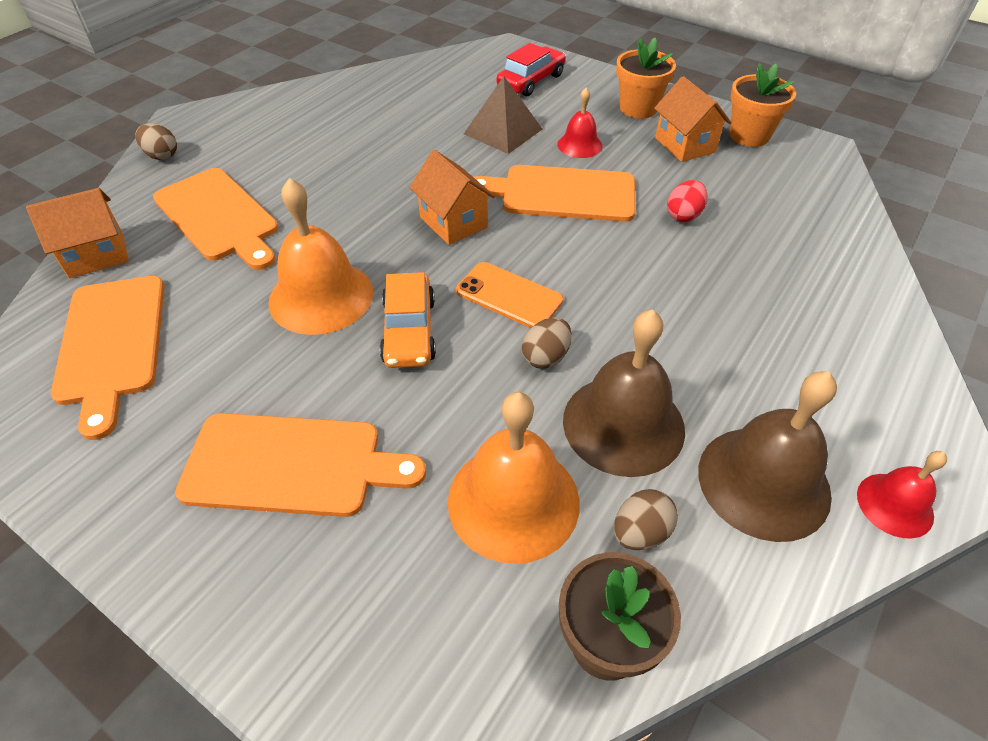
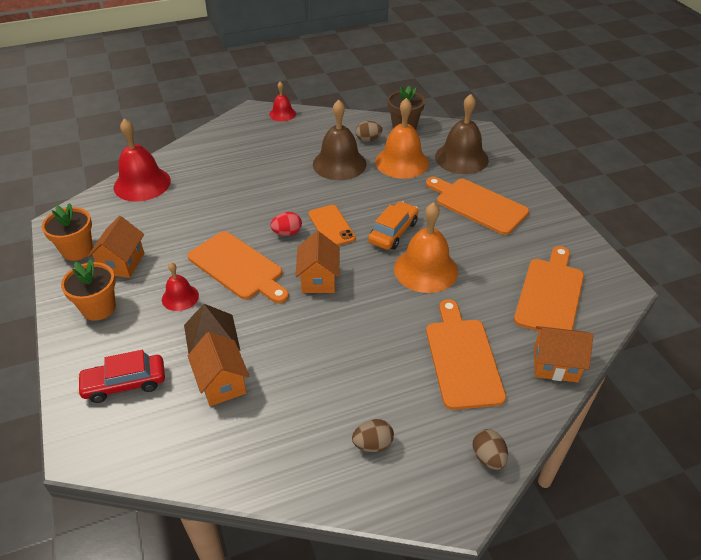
camera: 145 degrees left, 5 degrees down
(451, 110) = (222, 383): none -> orange house
(546, 357) = (343, 195): brown egg -> brown egg (372, 444)
(683, 215) = (195, 223): red egg -> red egg (287, 233)
(763, 482) = (313, 133): brown bell -> brown bell (461, 158)
(834, 229) = (142, 184): none -> red bell

